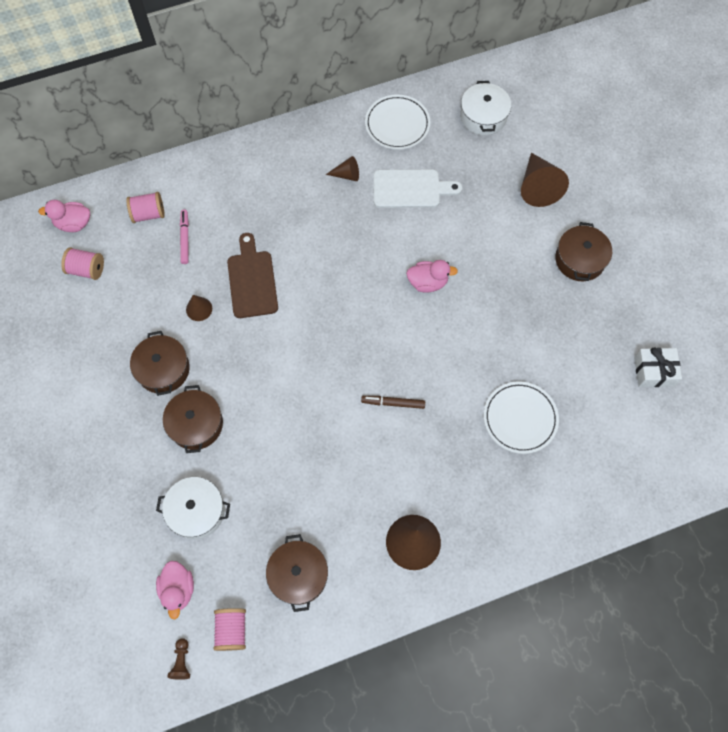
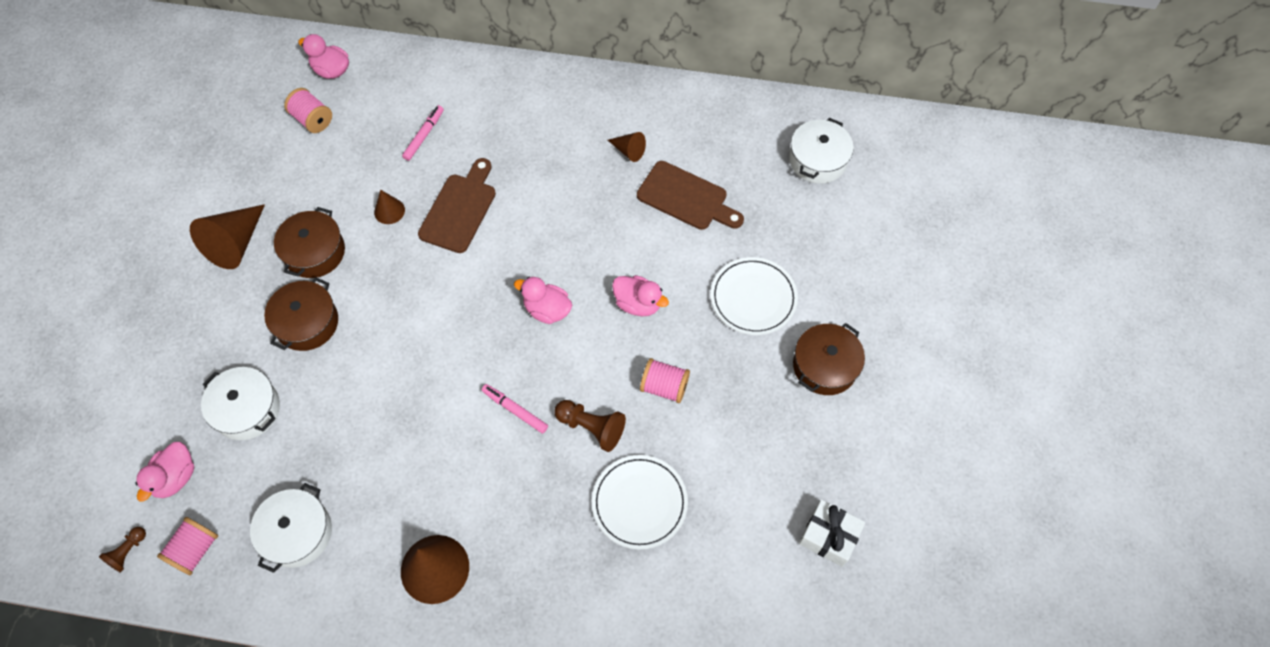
camera: 30 degrees right, 5 degrees down
(148, 214) = (406, 95): pink spool -> pink spool (664, 387)
(298, 575) = (297, 533): brown pot -> white pot
(367, 320) = (547, 310): none -> pink duck
(393, 403) = (515, 410): brown marker -> pink marker
(397, 124) = (717, 124): white plate -> white plate (753, 298)
(410, 189) = (686, 198): white cutting board -> brown cutting board
(454, 386) = (591, 427): none -> brown pawn
(537, 186) = (829, 263): brown cone -> brown cone (236, 243)

